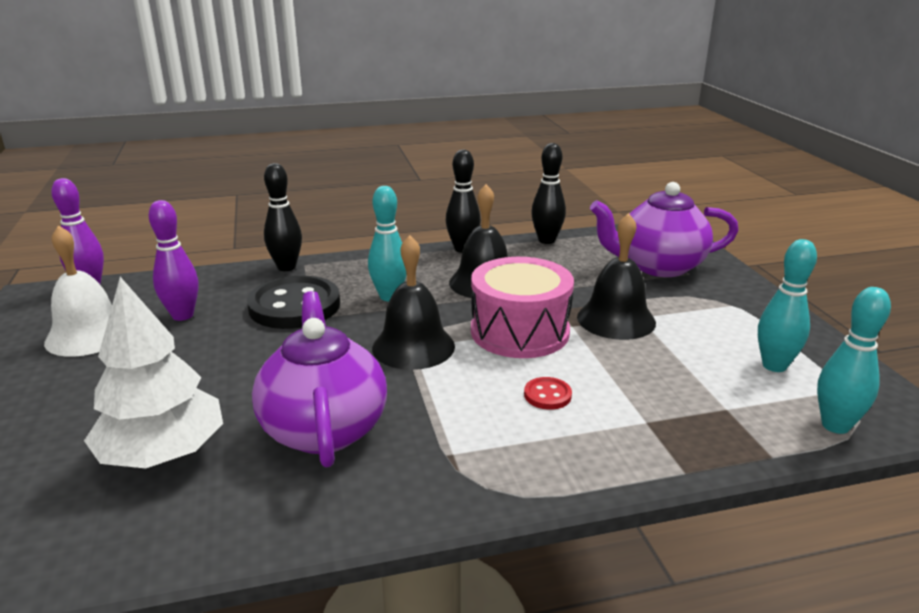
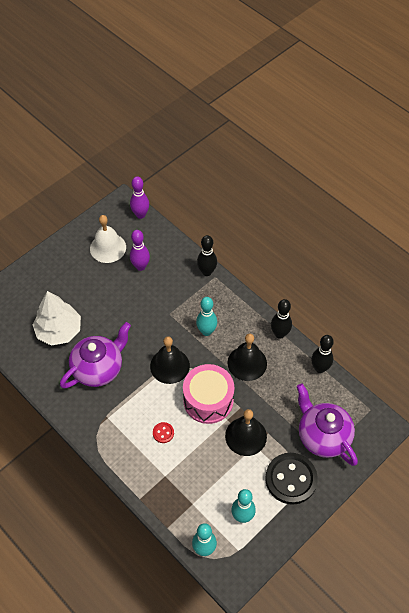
camera: 60 degrees right, 30 degrees up
(294, 306) = (174, 300): black button -> black button (291, 479)

